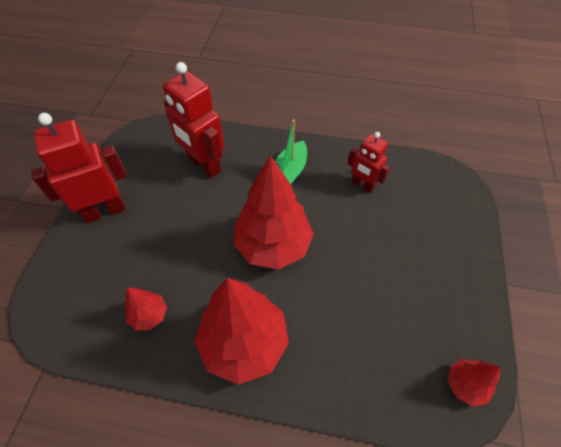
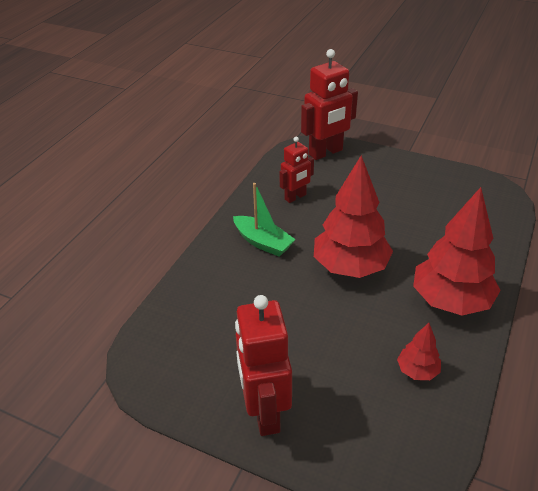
camera: 75 degrees left, 15 degrees down
(204, 165) = (225, 308): red robot -> red robot (326, 152)
(465, 385) = (486, 189): red tree -> none

